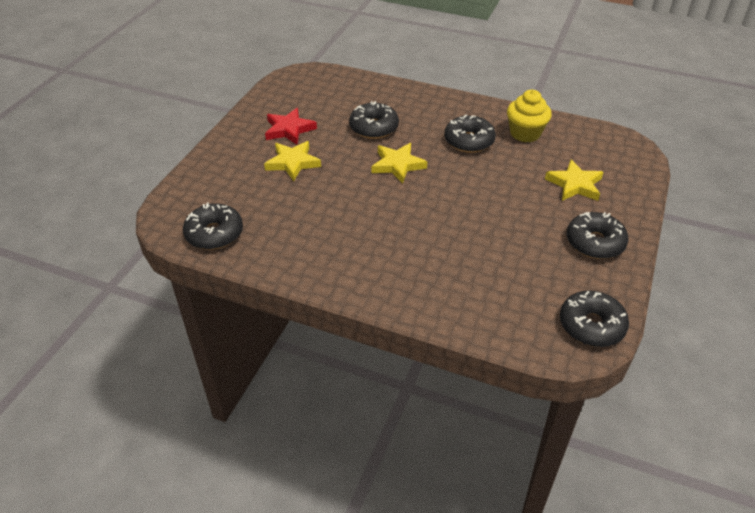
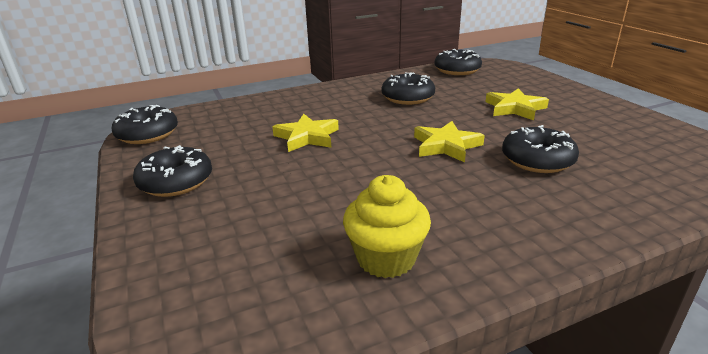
camera: 135 degrees right, 15 degrees down
(289, 129) = (581, 121): red star -> none
(469, 141) = (431, 203): black donut -> black donut (407, 97)
(574, 184) = (243, 226): yellow star -> yellow star (307, 137)

